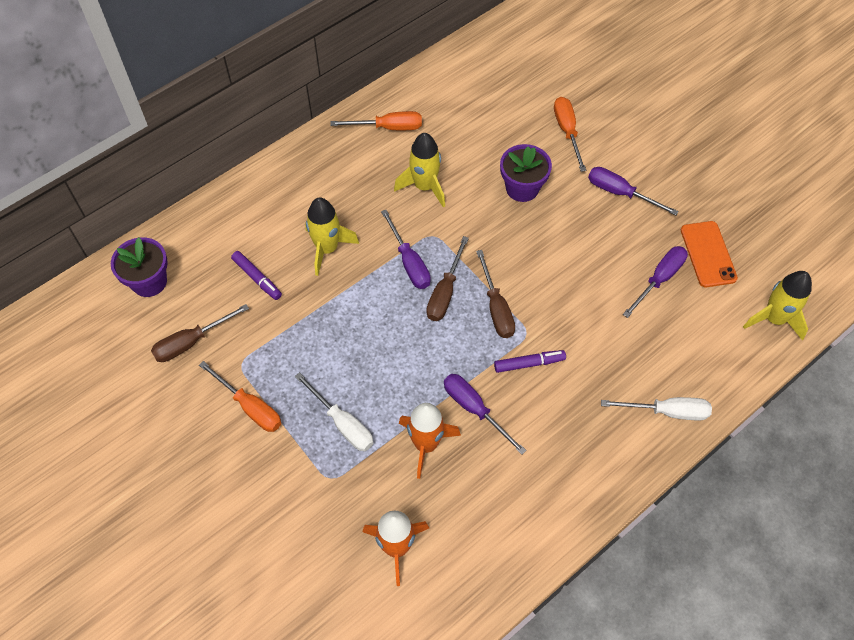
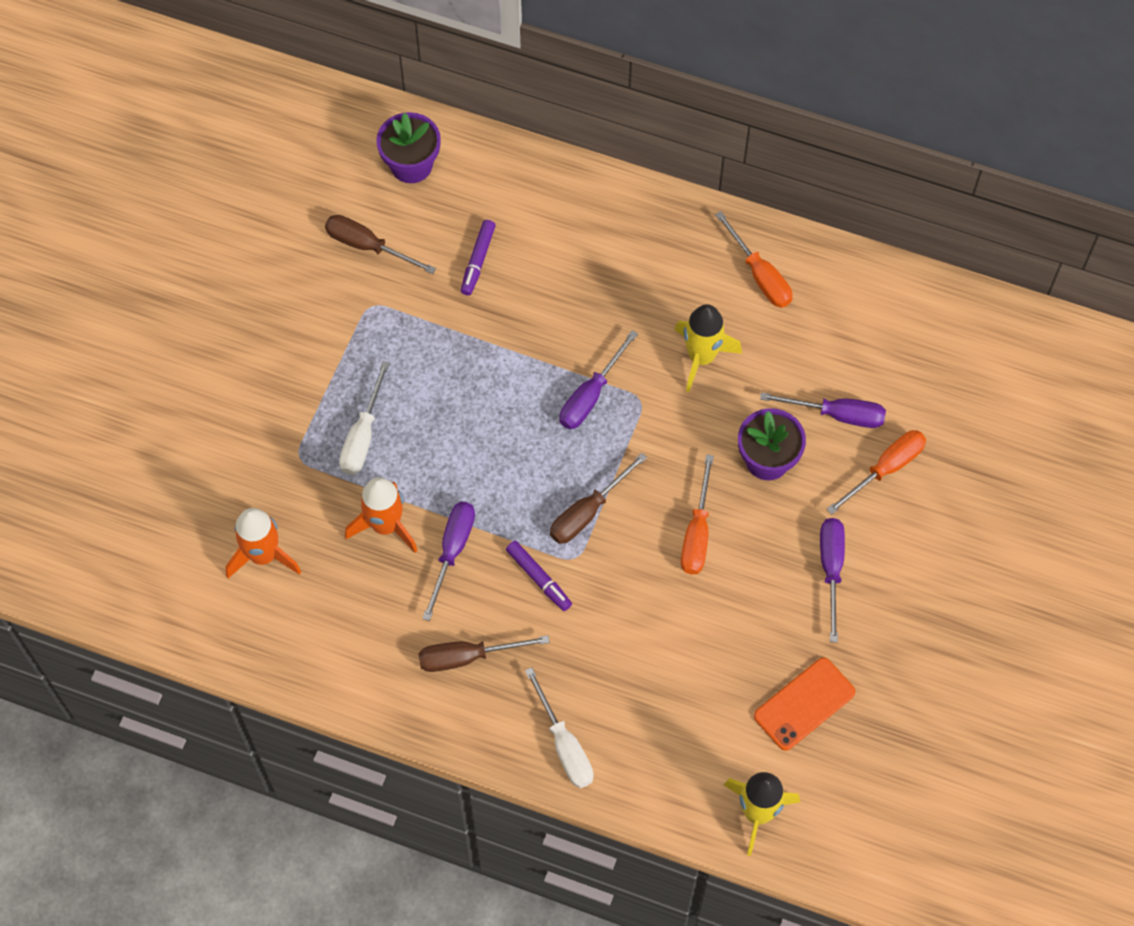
camera: 60 degrees right, 5 degrees up
(250, 407) = (330, 342): orange screwdriver -> orange screwdriver (697, 533)
(327, 249) = (556, 306): yellow rocket -> none
(445, 292) = (575, 450): brown screwdriver -> brown screwdriver (467, 657)
(659, 279) = (734, 665): purple screwdriver -> purple screwdriver (837, 415)

